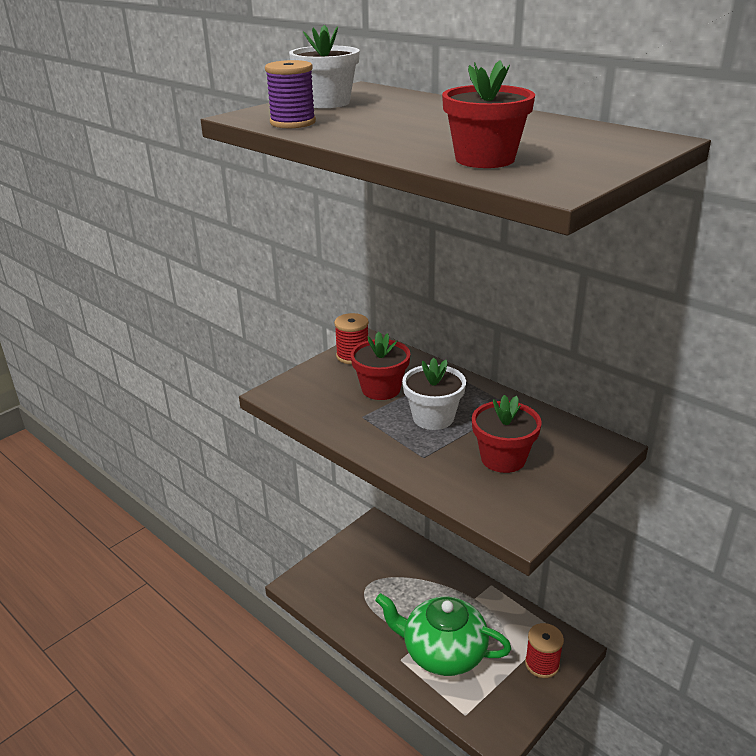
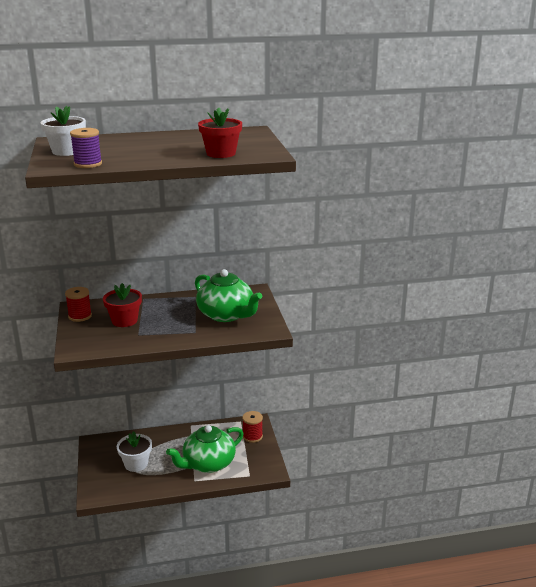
camera: 55 degrees left, 5 degrees down
(433, 418) = (171, 317): white flower pot -> white flower pot (136, 464)
(503, 458) = (226, 315): red flower pot -> green teapot

